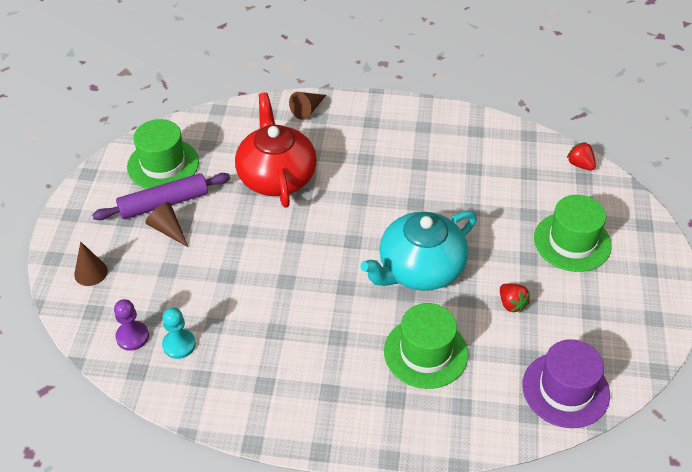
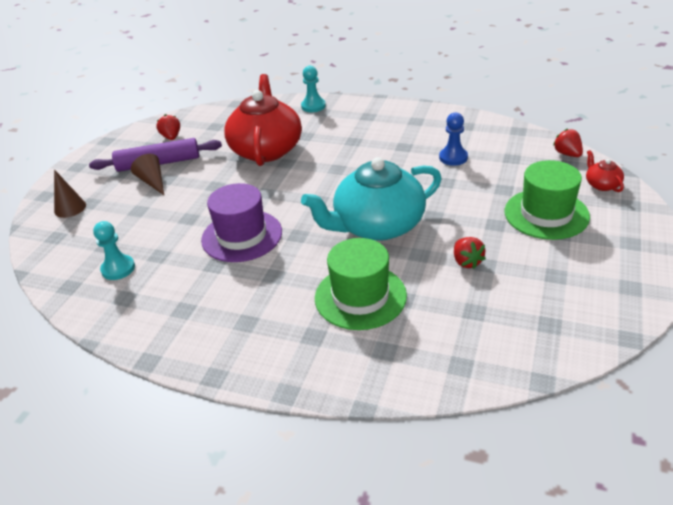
camera: 15 degrees right, 10 degrees down
(132, 336) = (79, 259): purple pawn -> none
(163, 164) = (171, 137): green hat -> red strawberry
(307, 110) = (313, 106): brown cone -> turquoise pawn
(472, 176) = (453, 157): none -> blue pawn
(565, 390) = (510, 346): purple hat -> purple hat (242, 236)
(616, 202) = (602, 184): none -> red teapot

